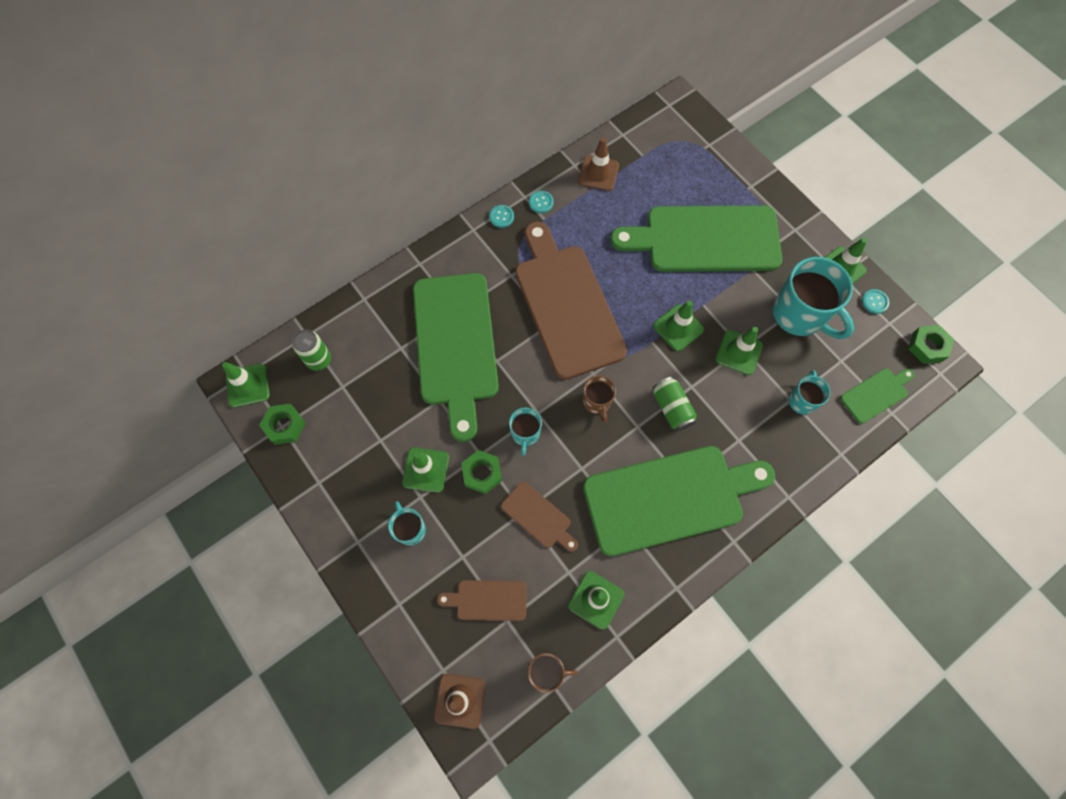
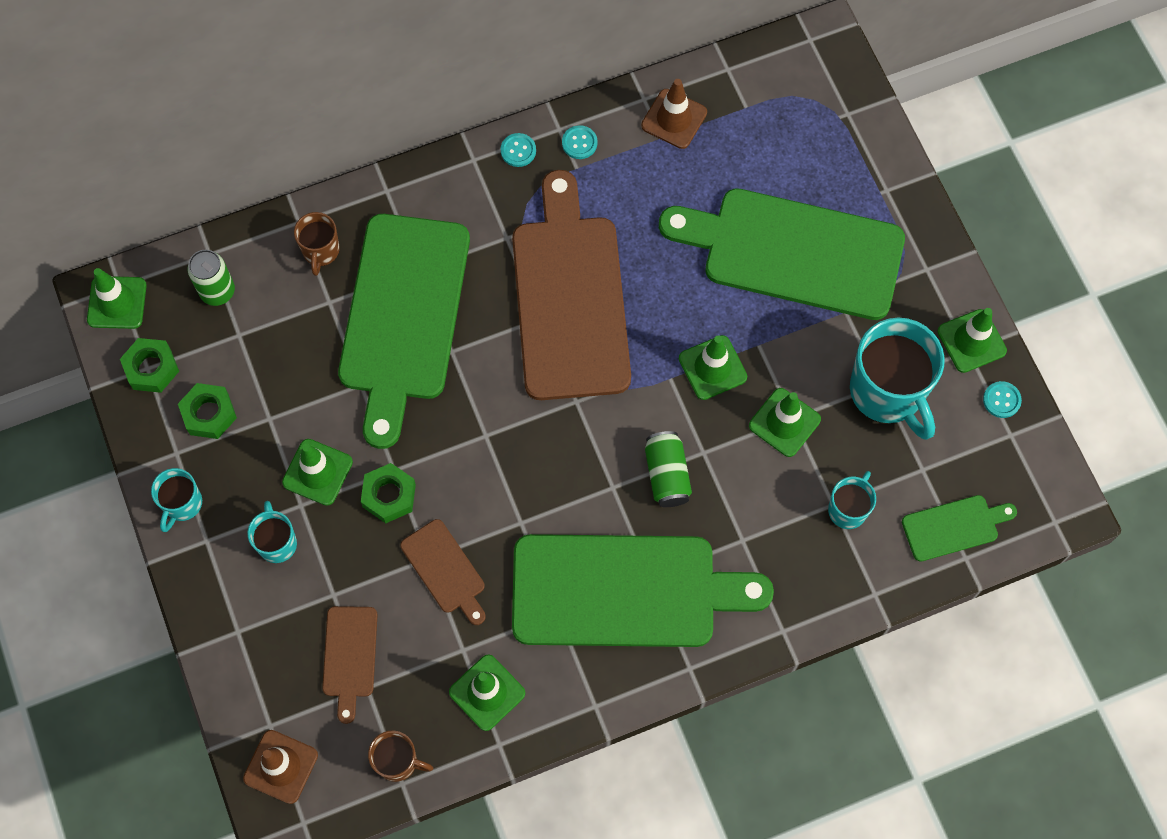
camera: 15 degrees right, 0 degrees up
(488, 600) = (350, 656): brown cutting board -> brown cutting board turned 105 degrees counterclockwise
(525, 434) = (460, 459): turquoise mug -> turquoise mug (182, 504)
(597, 402) = (568, 441): brown mug -> brown mug (320, 251)
(927, 347) = (1052, 481): green nut -> green nut (209, 414)

